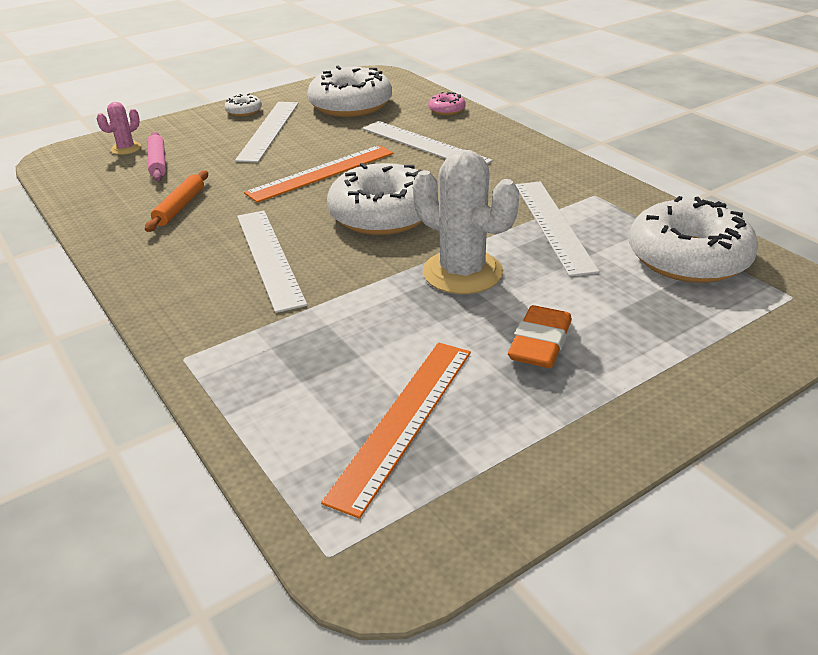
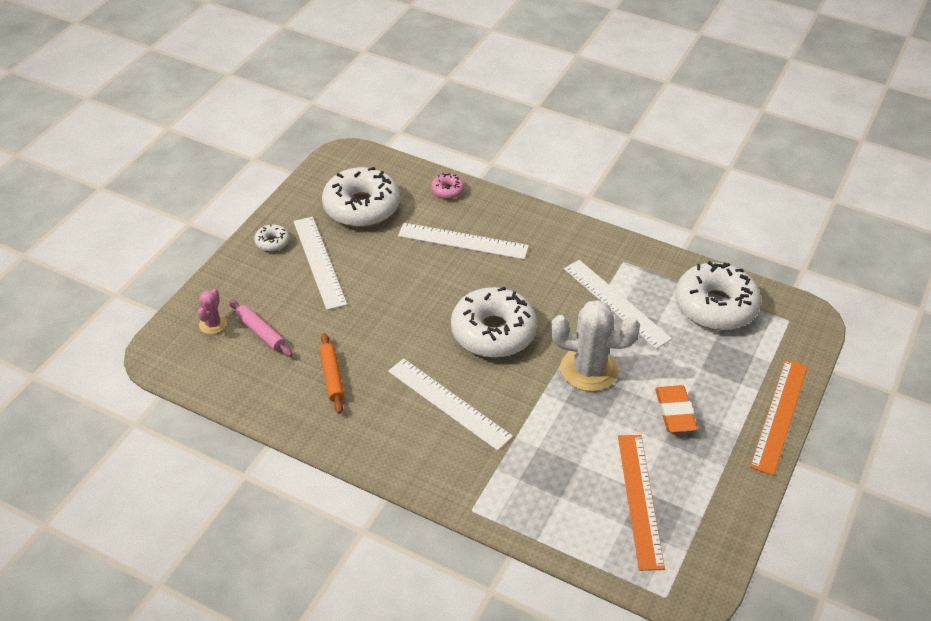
camera: 30 degrees left, 10 degrees up
(321, 173) = (409, 301): orange ruler -> orange ruler (779, 415)

